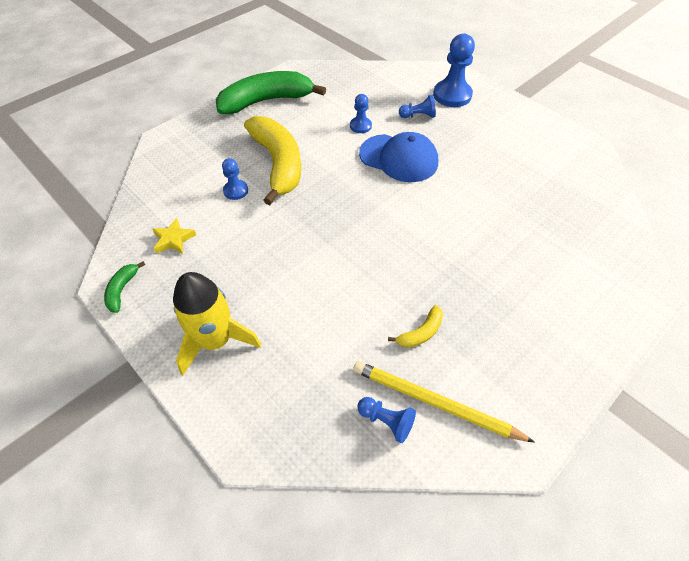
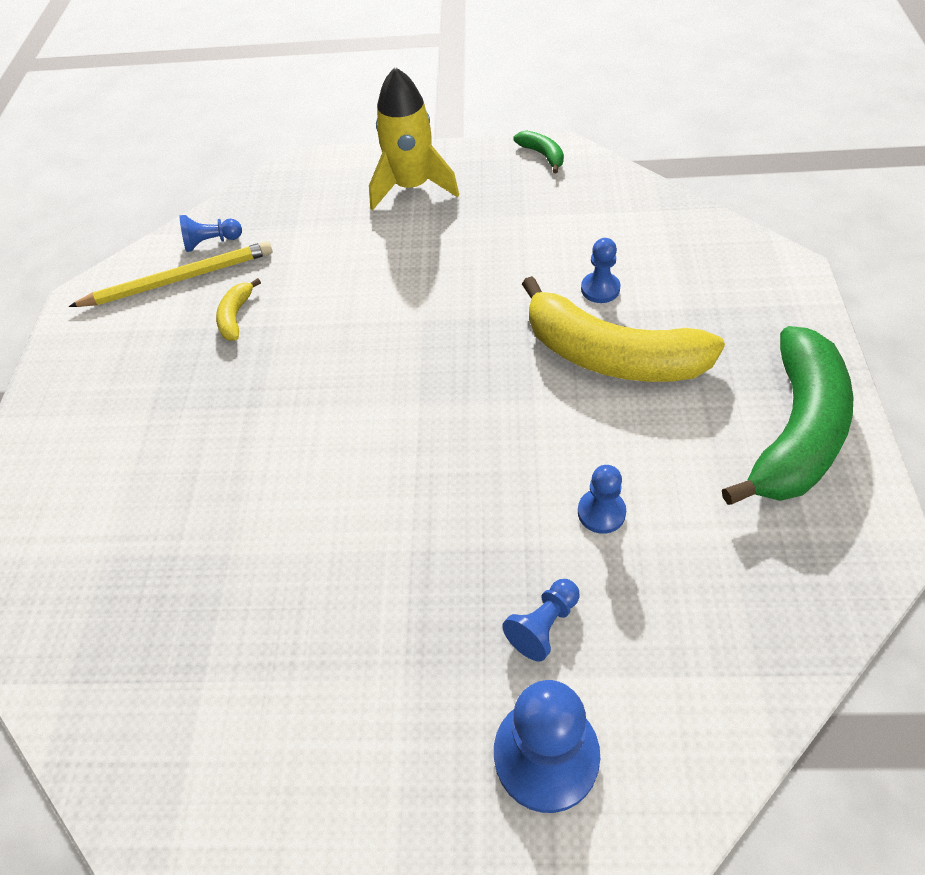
camera: 140 degrees right, 0 degrees up
(174, 239) = (572, 209): yellow star -> none
(399, 158) = (473, 500): blue cap -> none

